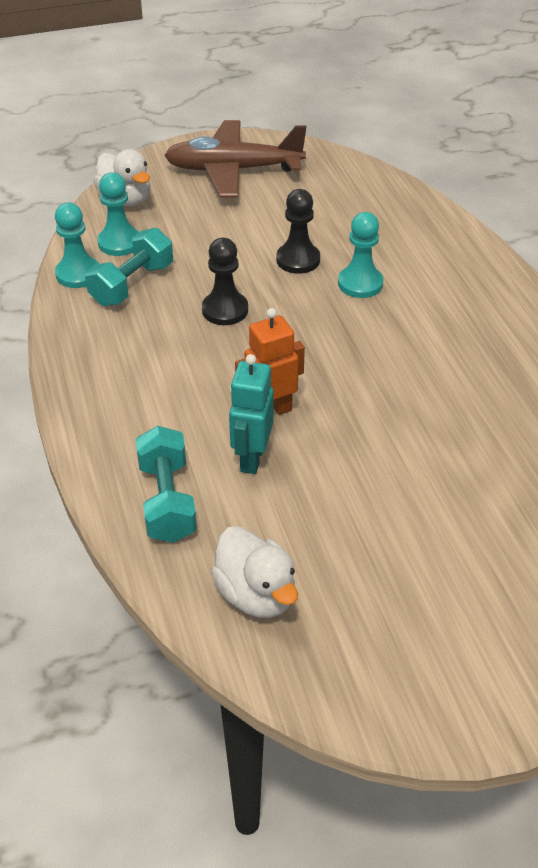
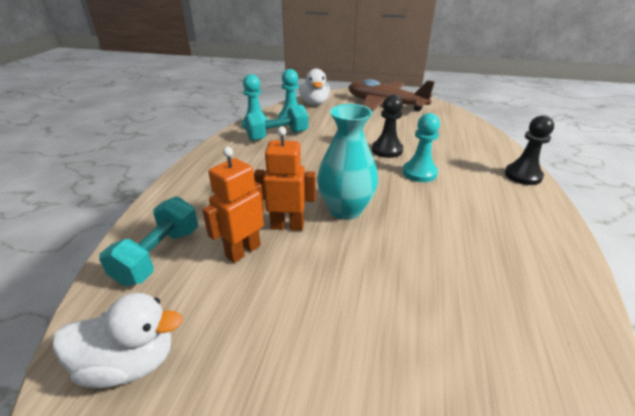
camera: 30 degrees right, 10 degrees down
(225, 310) = (316, 161): black pawn -> black pawn (523, 175)
(251, 458) = (243, 251): turquoise robot -> orange robot
(256, 594) = (130, 363): white duck -> white duck turned 90 degrees counterclockwise
(316, 367) = (345, 210): none -> turquoise vase

